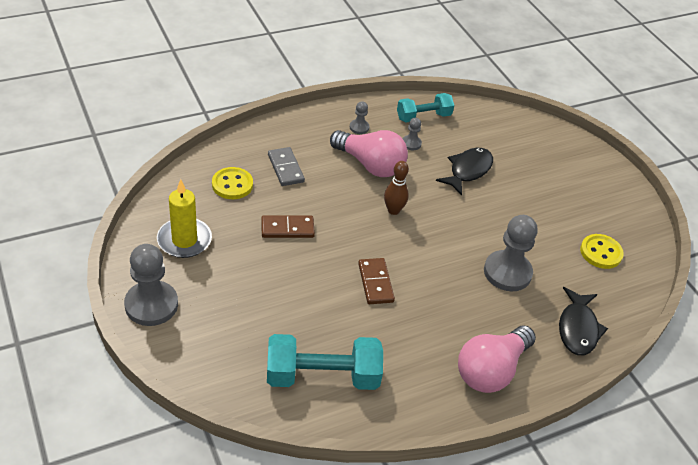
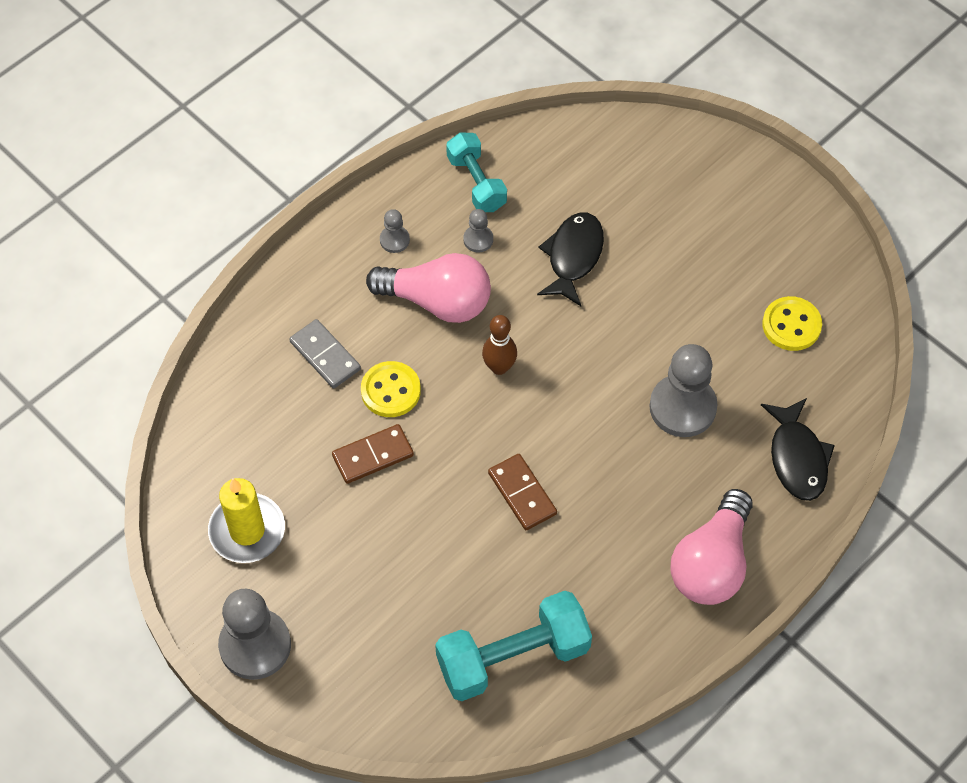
camera: 15 degrees left, 15 degrees up
(232, 185) = (266, 414): yellow button -> yellow button (390, 391)
(423, 117) = (476, 183): turquoise dumbbell -> turquoise dumbbell turned 75 degrees counterclockwise

